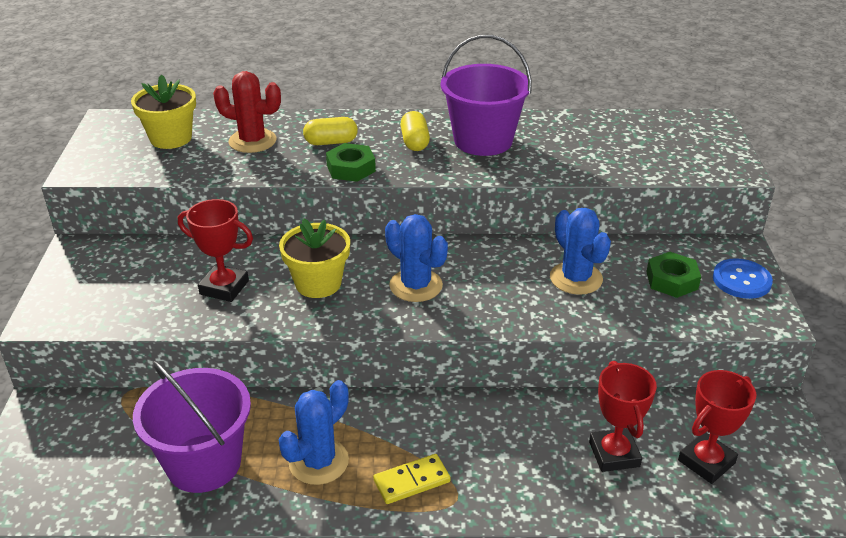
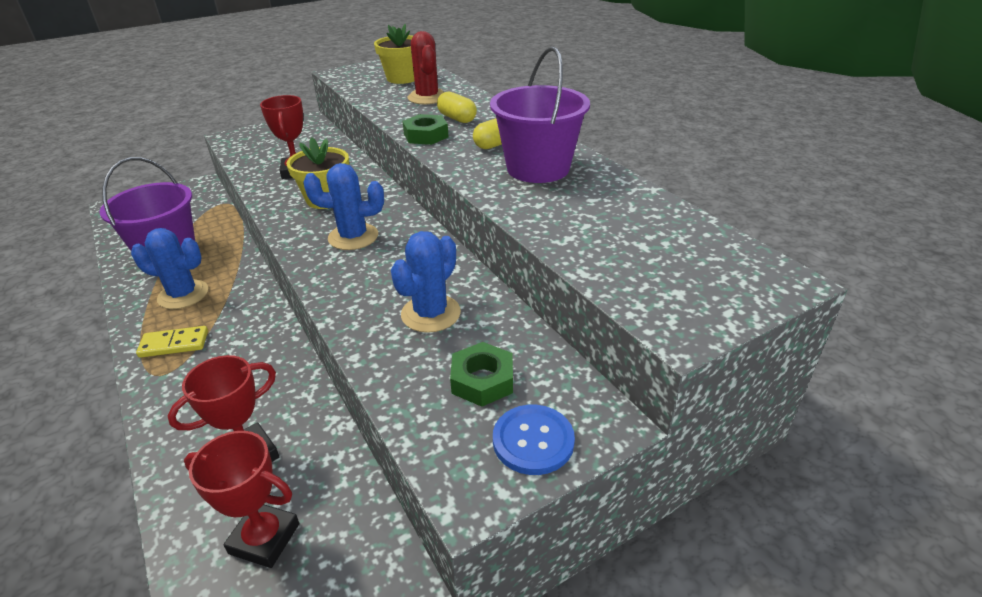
camera: 60 degrees right, 0 degrees up
(412, 481) = (174, 344): yellow domino -> yellow domino turned 45 degrees counterclockwise
(416, 285) = (353, 237): blue cactus -> blue cactus turned 75 degrees clockwise

